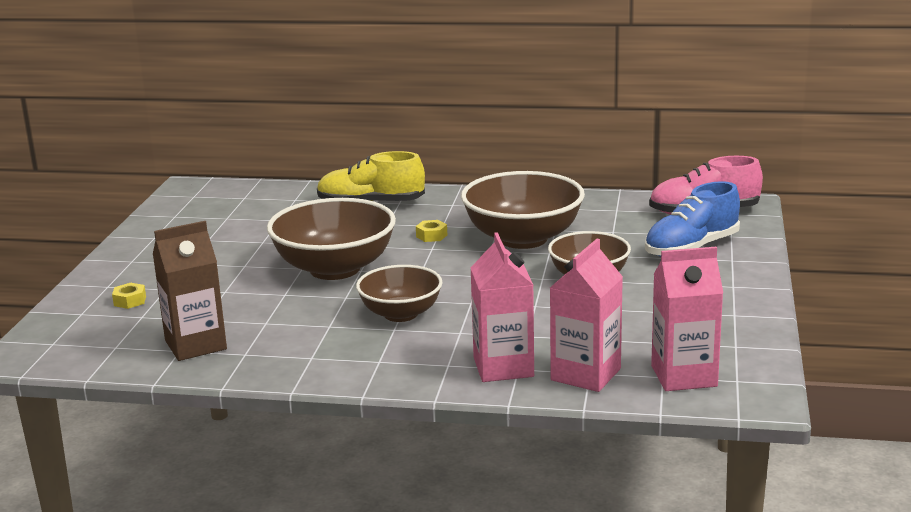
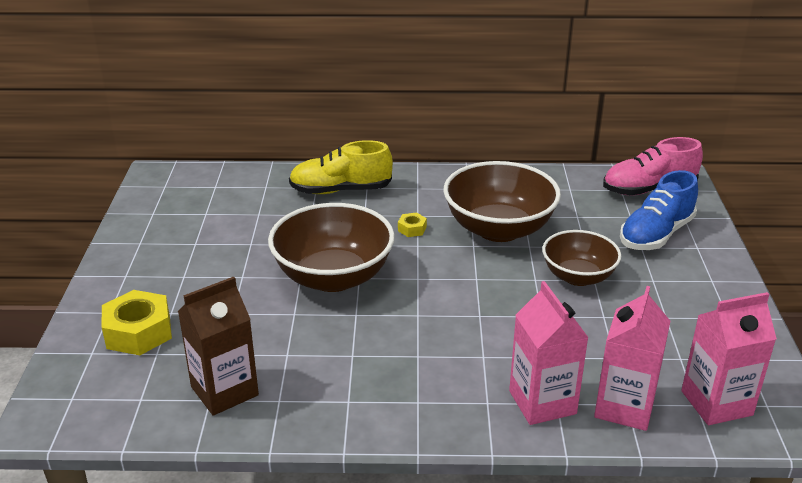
camera: 10 degrees left, 10 degrees up
(130, 301) = (138, 332): yellow nut -> yellow nut, size x2.10
(401, 314) = (417, 335): brown bowl -> none

